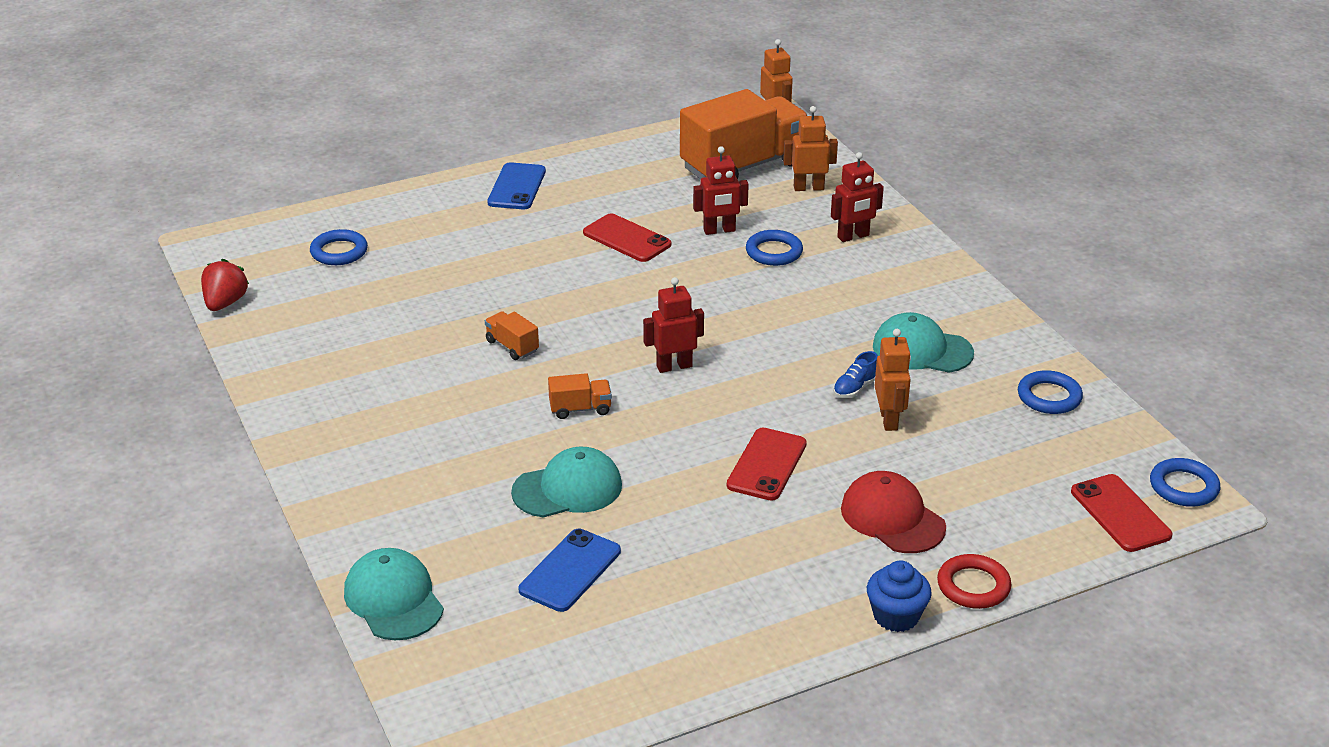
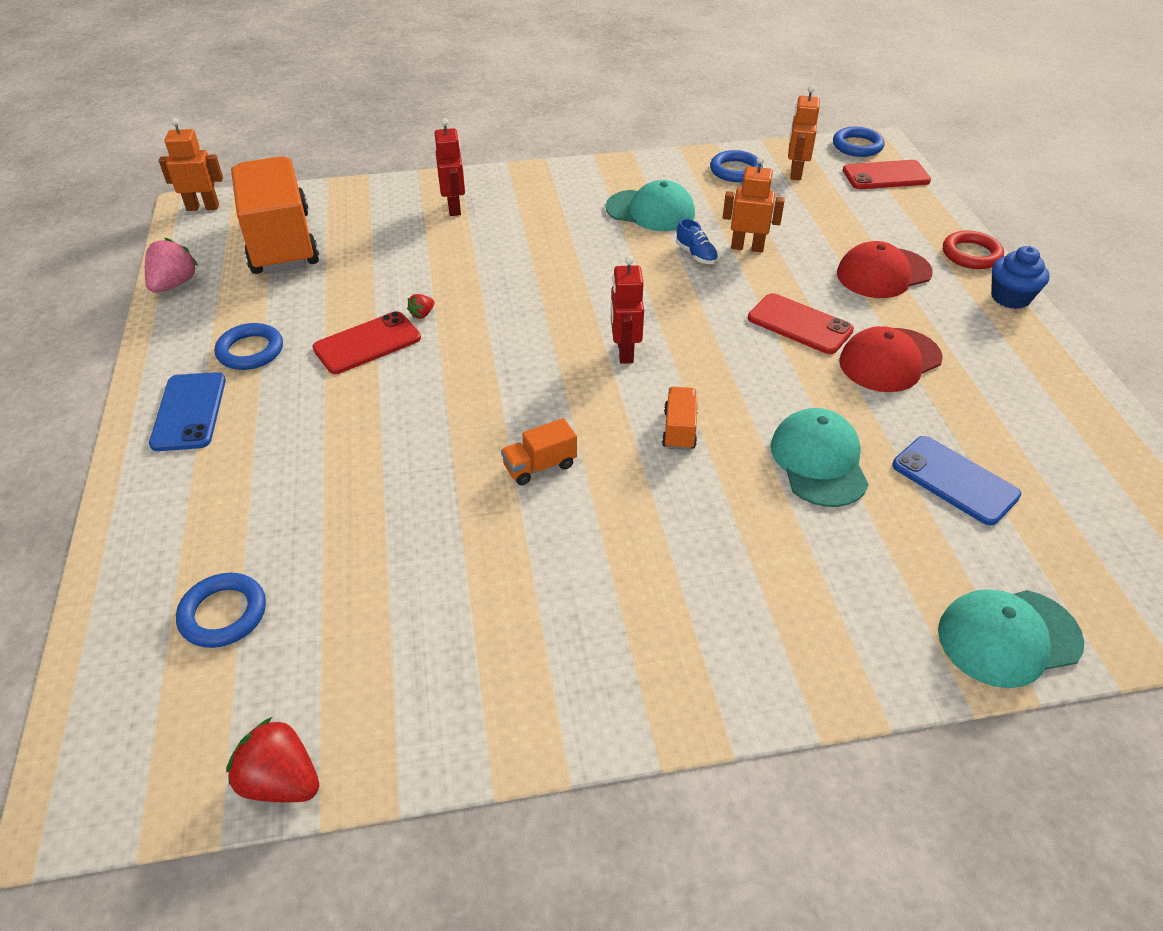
camera: 75 degrees left, 10 degrees up
(517, 187) = (189, 412): blue phone -> blue phone turned 60 degrees clockwise
(661, 137) = (174, 284): none -> pink strawberry
(678, 255) = (422, 314): none -> red strawberry
(719, 230) = (393, 280): red robot -> none
(734, 526) = (889, 360): none -> red cap
(774, 252) = (453, 255): blue ring -> blue ring (250, 351)
(808, 188) = (352, 214): orange robot -> orange robot (795, 173)
(922, 350) = (650, 211): turquoise cap -> turquoise cap turned 105 degrees counterclockwise

